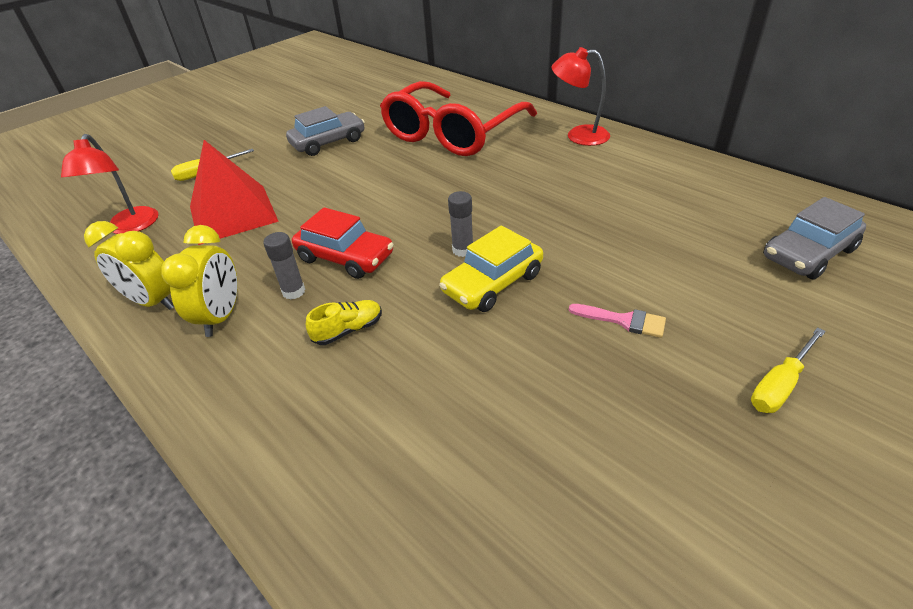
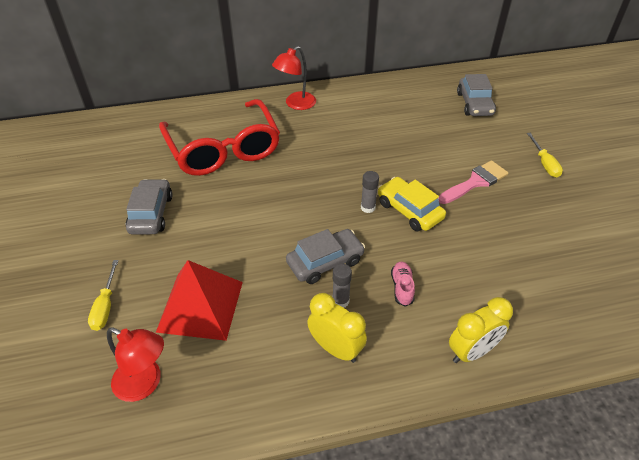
camera: 60 degrees left, 5 degrees up
(153, 302) = (281, 387): yellow clock -> yellow clock (472, 352)
(345, 257) = (325, 262): red car -> grey car
(348, 330) = (402, 287): yellow shoe -> pink shoe
(492, 283) = (409, 210): yellow car -> yellow car turned 150 degrees clockwise
(623, 320) = (475, 182): pink brush -> pink brush, size x1.59

